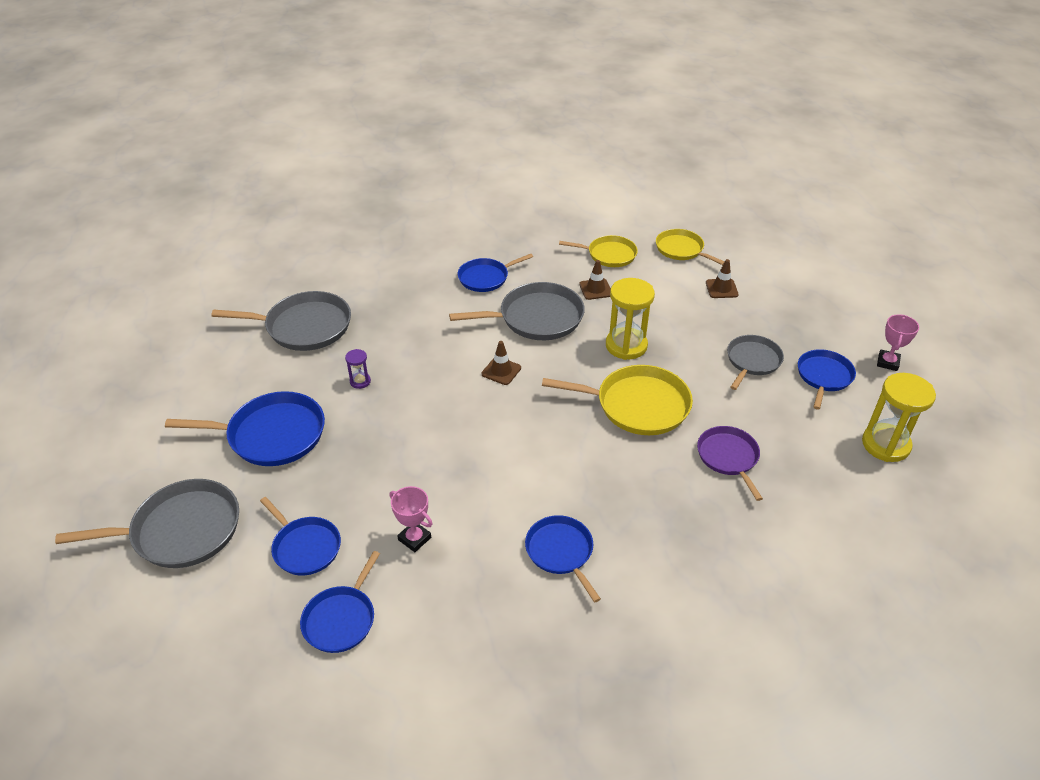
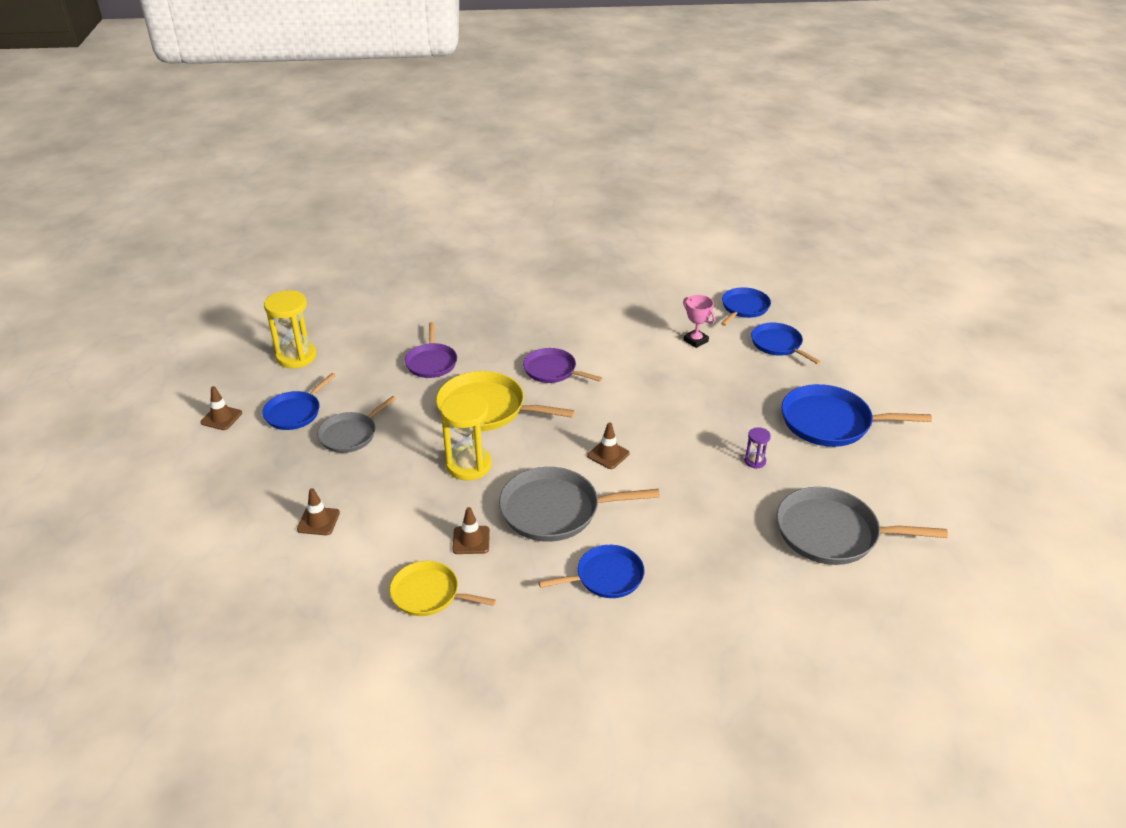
camera: 170 degrees left, 5 degrees down
(181, 530) = (879, 364): grey pan -> none
(561, 552) = (589, 323): blue pan -> none
(584, 464) = (552, 370): none -> purple pan
(681, 249) = (326, 589): yellow pan -> none
(887, 362) = (221, 418): pink trophy -> brown traffic cone

